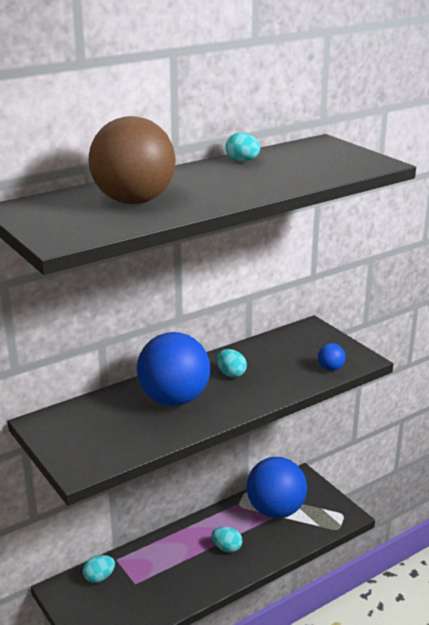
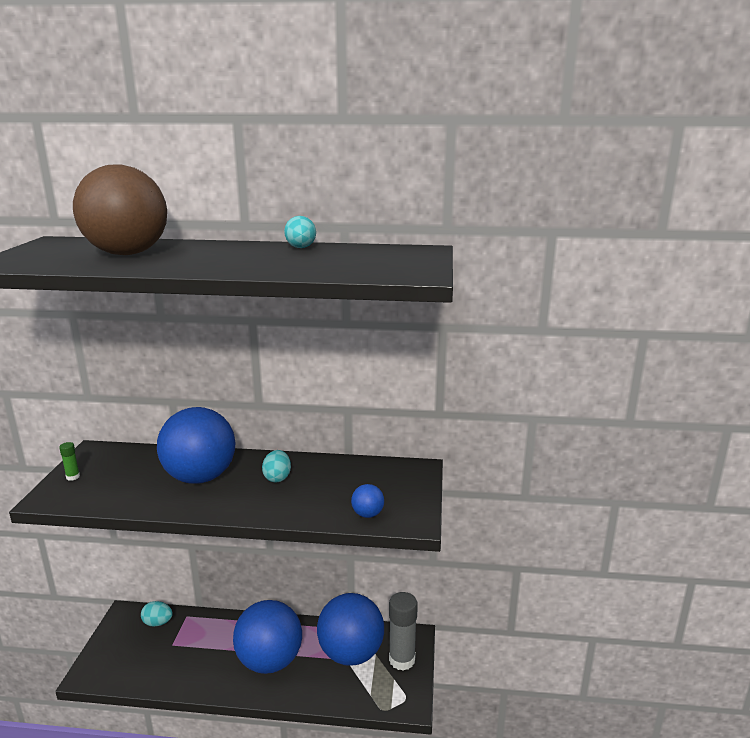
camera: 40 degrees right, 5 degrees down
(67, 447) = (73, 477): none -> green glue stick
(227, 548) = (270, 661): turquoise egg -> blue ball
(312, 494) = (402, 660): none -> grey glue stick

